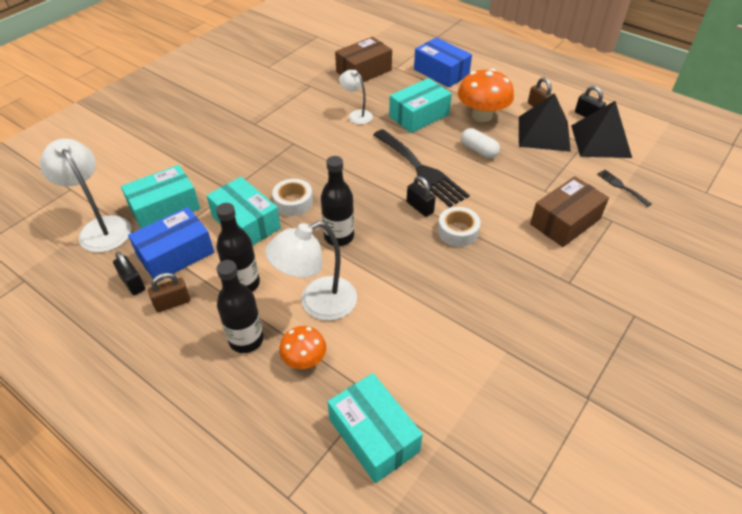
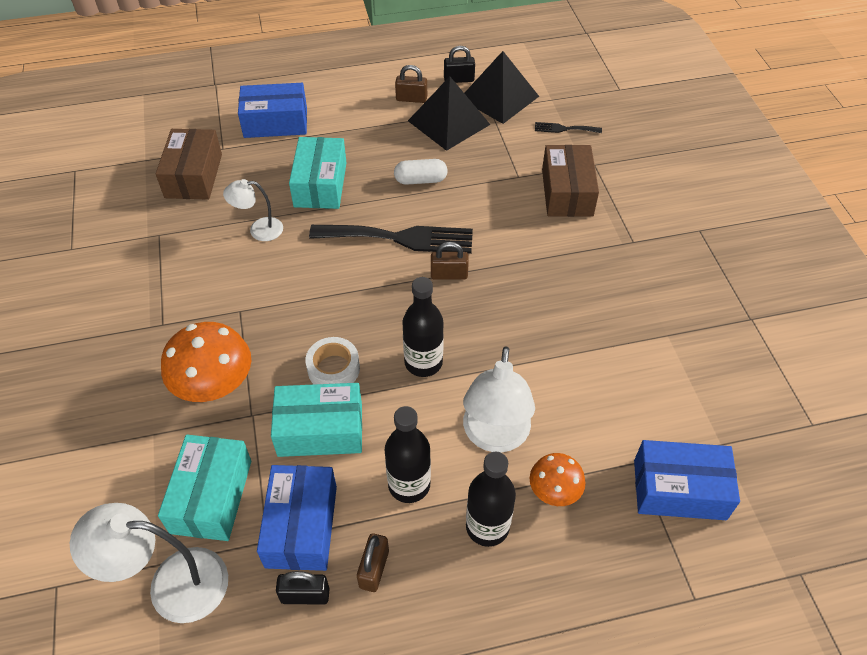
camera: 50 degrees left, 5 degrees up
(374, 435) = (679, 489): turquoise box -> blue box
(420, 207) = (449, 275): black padlock -> brown padlock
(458, 231) = (507, 269): white tape -> none
(482, 115) = (376, 142): orange mushroom -> orange mushroom (215, 385)

